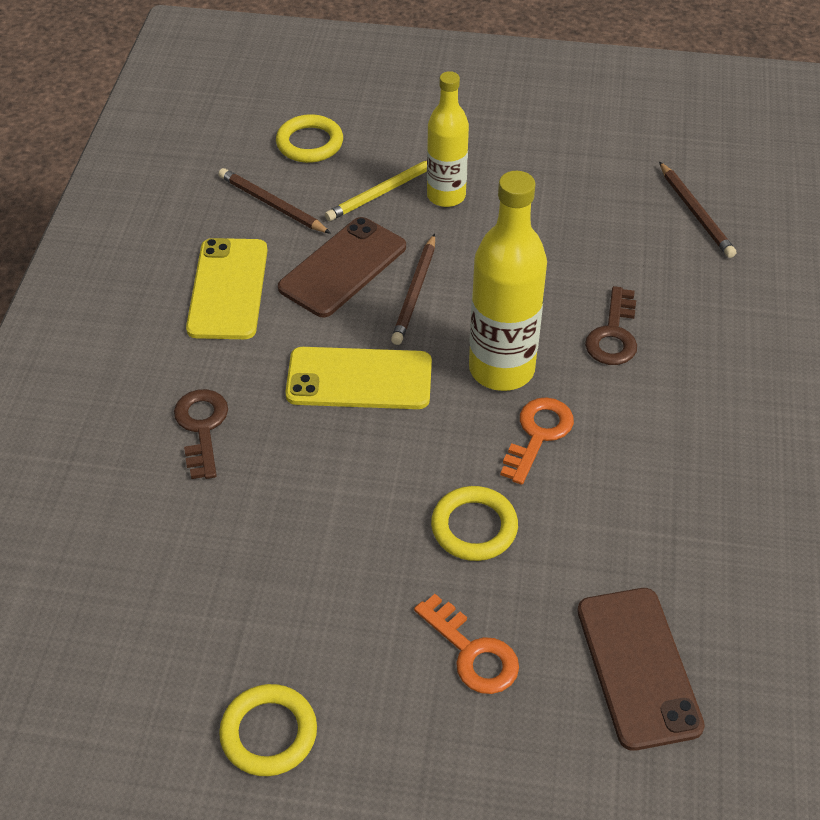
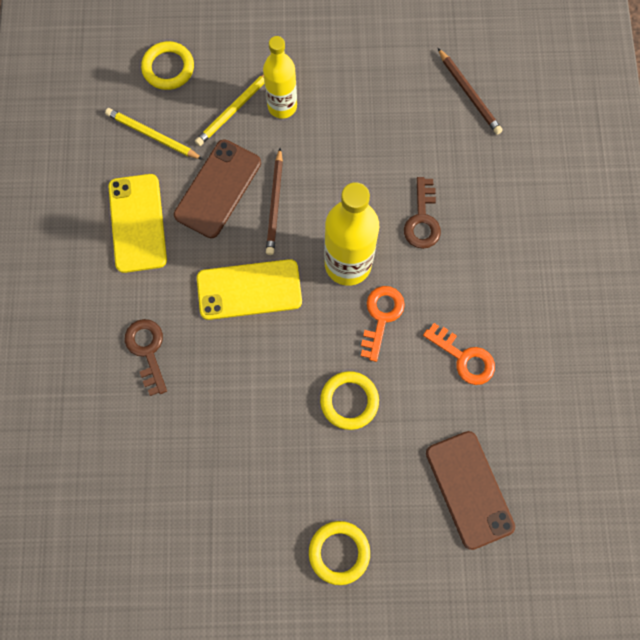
camera: 10 degrees left, 25 degrees up
(269, 733) = (245, 579): yellow ring -> yellow ring (339, 552)
(272, 204) = (153, 135): brown pencil -> yellow pencil
(472, 652) = (363, 497): orange key -> orange key (464, 357)

